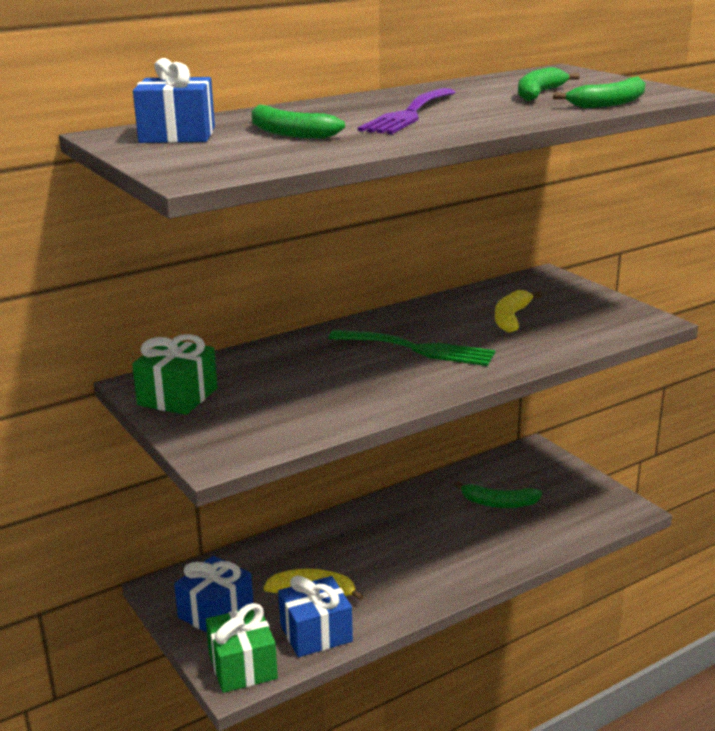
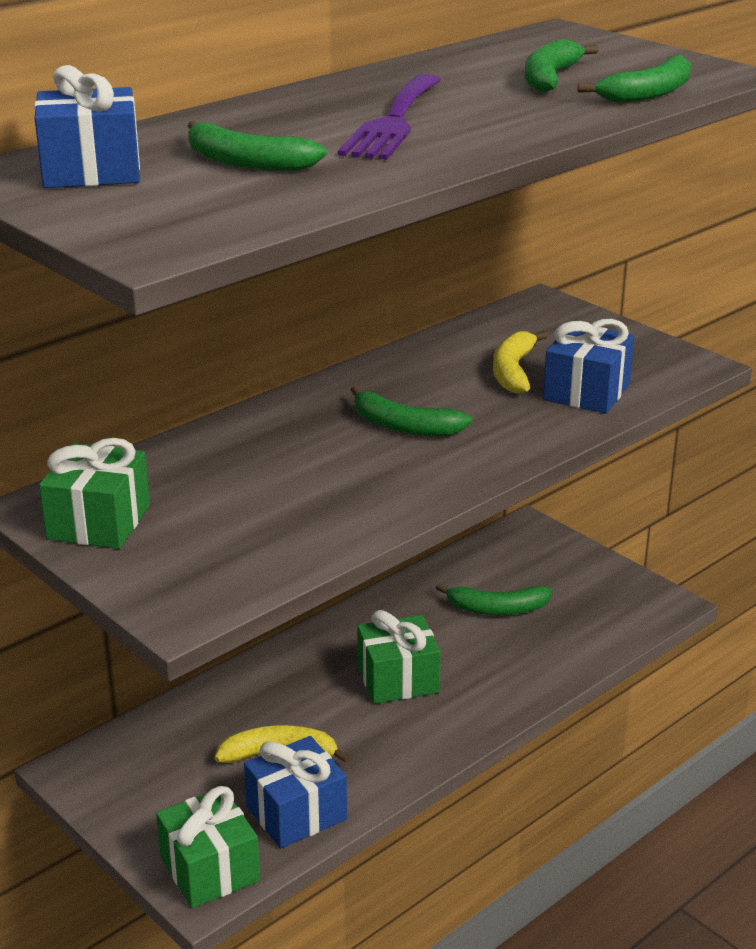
camera: 10 degrees left, 5 degrees up
(216, 612) = (155, 798): blue gift -> blue gift (586, 392)
(413, 546) = (398, 679): none -> green gift
(418, 349) = (404, 426): green fork -> green banana

